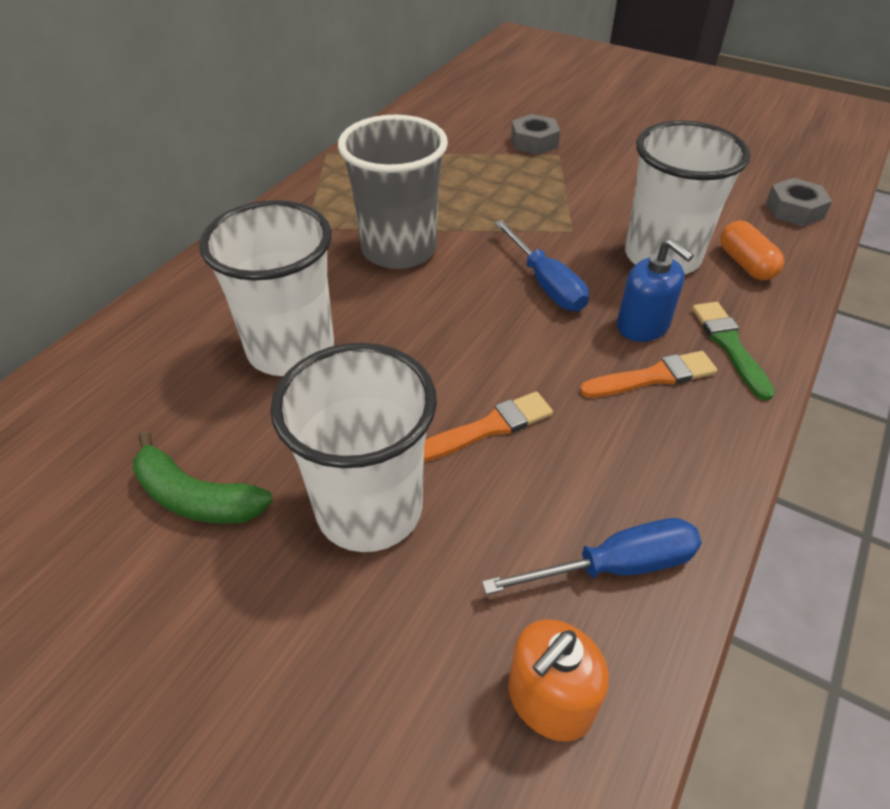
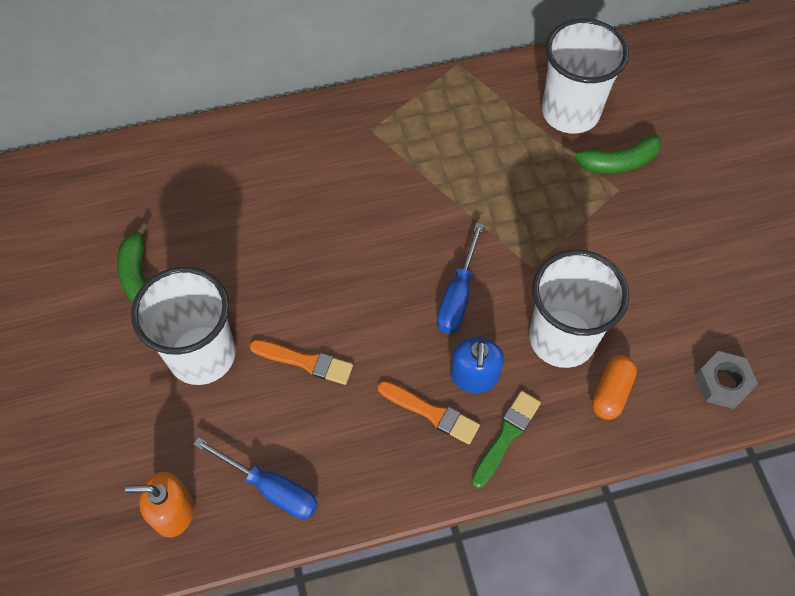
camera: 45 degrees right, 15 degrees up
(291, 349) = (266, 222): white cup -> white cup (570, 112)
(399, 250) = (403, 194): grey cup -> none
(534, 142) = (617, 162): grey nut -> green banana

